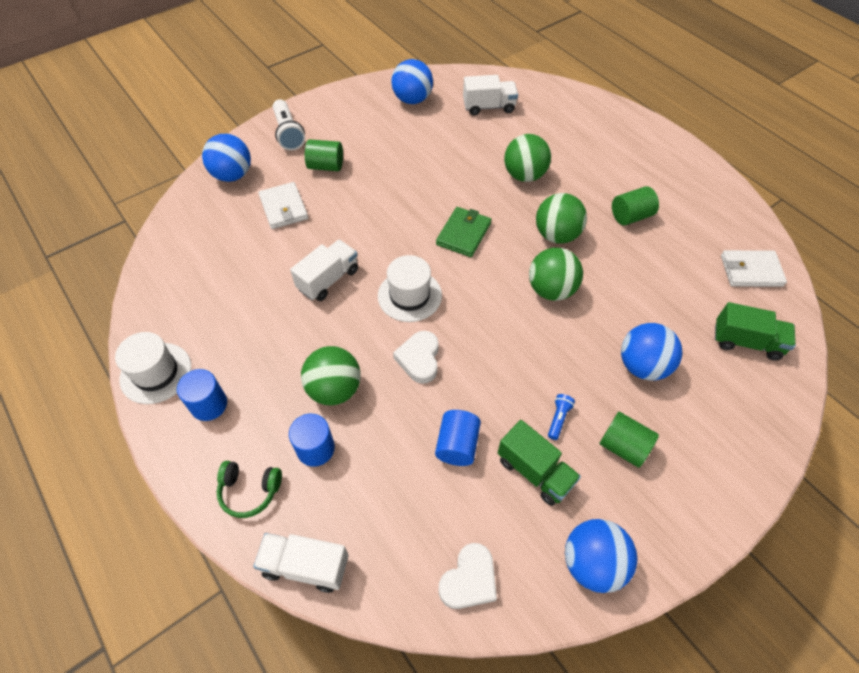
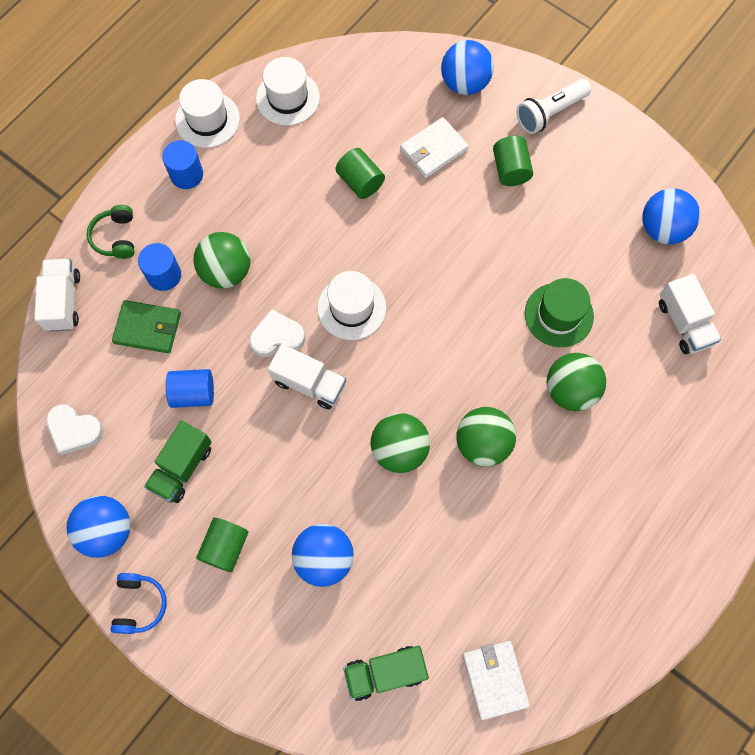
camera: 75 degrees right, 15 degrees up
(172, 300) = (287, 98): none -> white hat
(328, 279) = (350, 225): white truck -> white truck (309, 383)
(461, 167) = (559, 315): none -> green hat
(463, 234) = (453, 341): green wallet -> green wallet (148, 328)
(558, 419) = (241, 481): blue flashlight -> none
(630, 216) = (541, 527): green cylinder -> green cylinder (360, 181)
(676, 542) = (139, 604): none -> blue headphones
(746, 342) = (385, 672): green truck -> green truck turned 75 degrees clockwise

